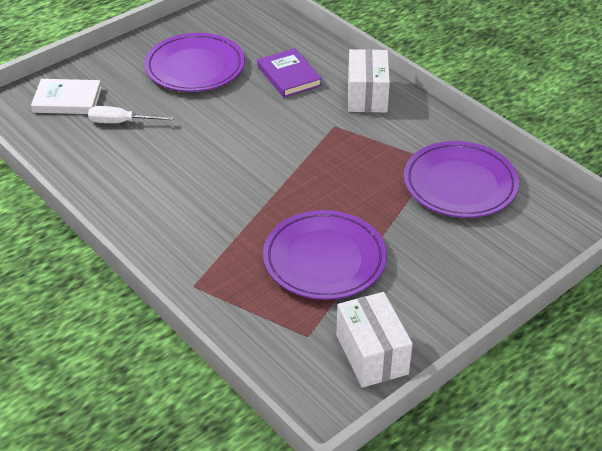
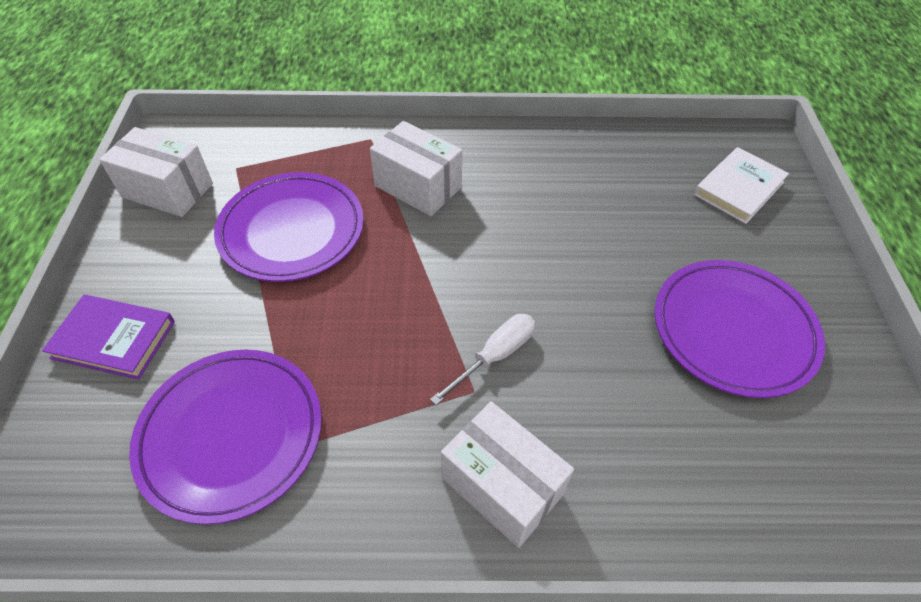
camera: 130 degrees right, 10 degrees up
(121, 122) = (658, 207): white screwdriver -> white screwdriver (495, 356)
(216, 229) = (418, 186): none -> white box
(289, 76) = (631, 422): purple book -> purple book (114, 339)

